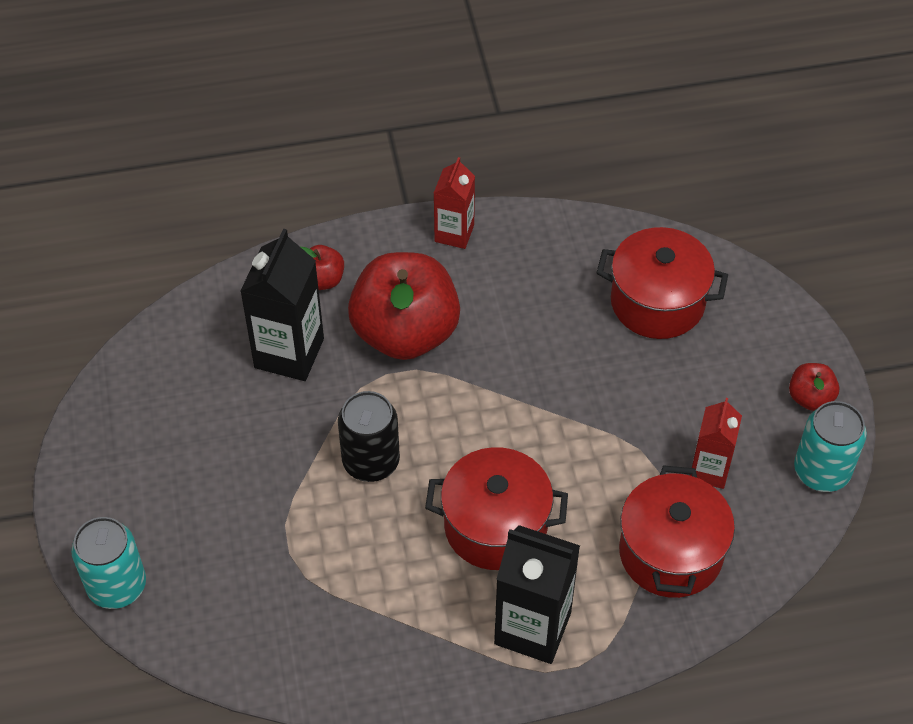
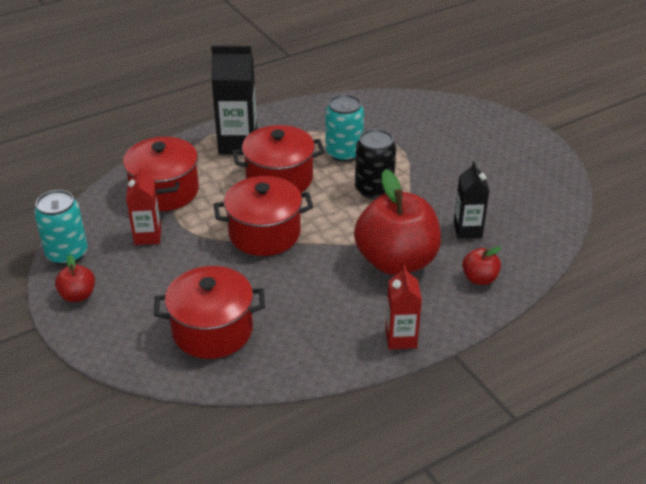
camera: 160 degrees right, 15 degrees down
(117, 585) = (475, 111): turquoise can -> turquoise can (344, 153)
(289, 353) = (467, 230): black carton -> black carton, size x0.62
(552, 427) = (264, 233): none -> red pot

